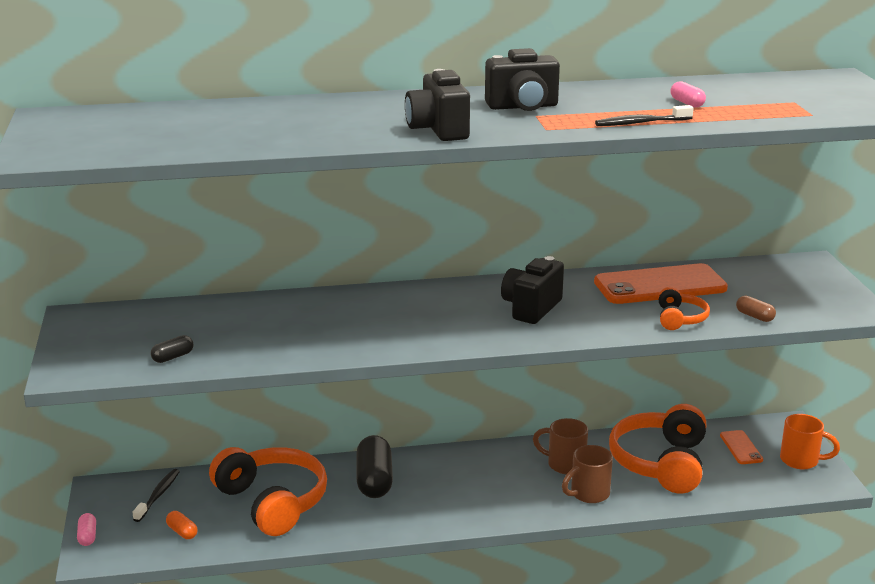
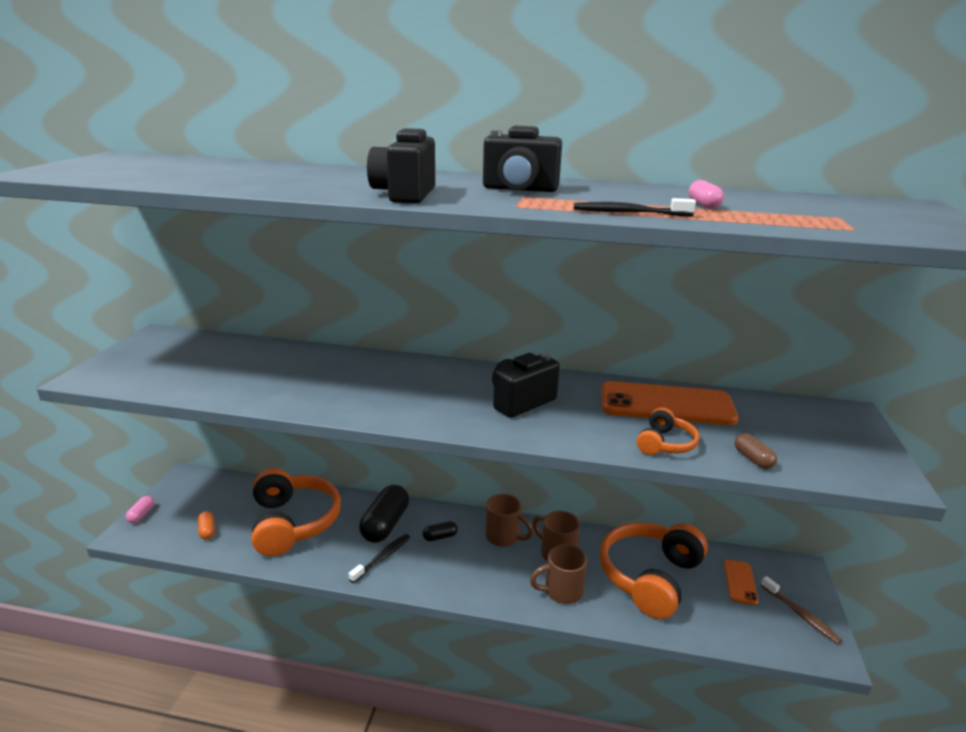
camera: 20 degrees right, 0 degrees up
(158, 495) = (219, 493): black toothbrush -> black toothbrush (382, 558)
(173, 357) = (178, 382): black capsule -> black capsule (440, 537)
(504, 462) = (504, 537): none -> brown mug
(801, 460) = (800, 615): orange mug -> brown toothbrush

